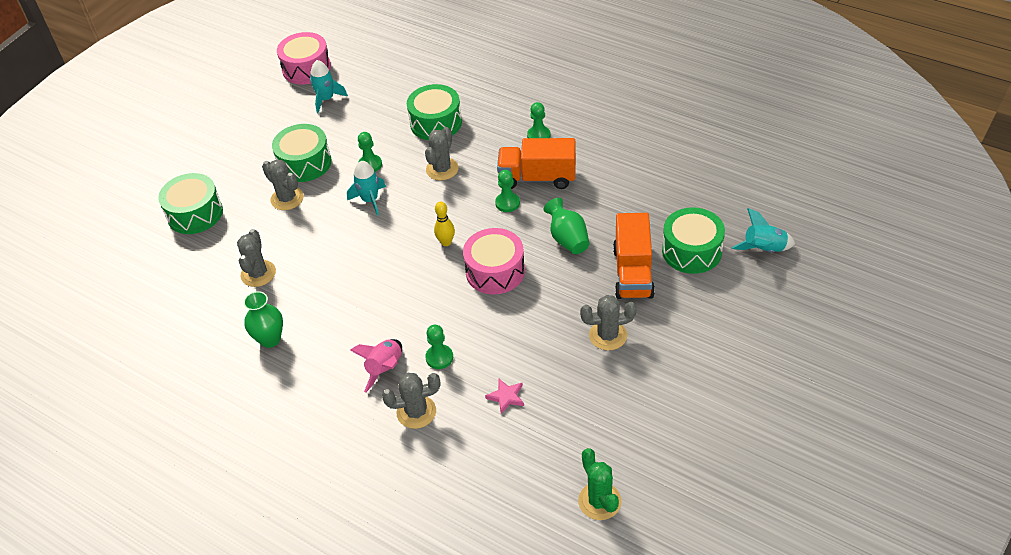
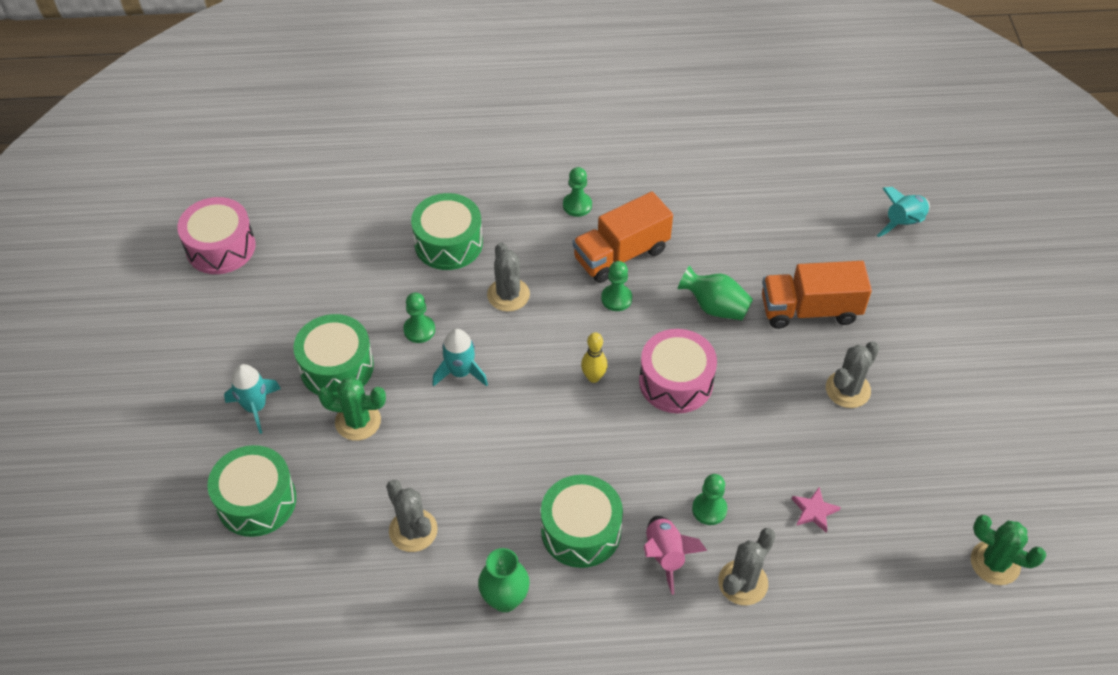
camera: 40 degrees left, 5 degrees up
(287, 198) = (358, 421): grey cactus -> green cactus
(326, 99) = (285, 275): turquoise rocket -> turquoise rocket (255, 407)
(633, 272) = (810, 310): orange truck -> orange truck turned 120 degrees clockwise
(691, 251) = (842, 258): green drum -> green drum (581, 531)

